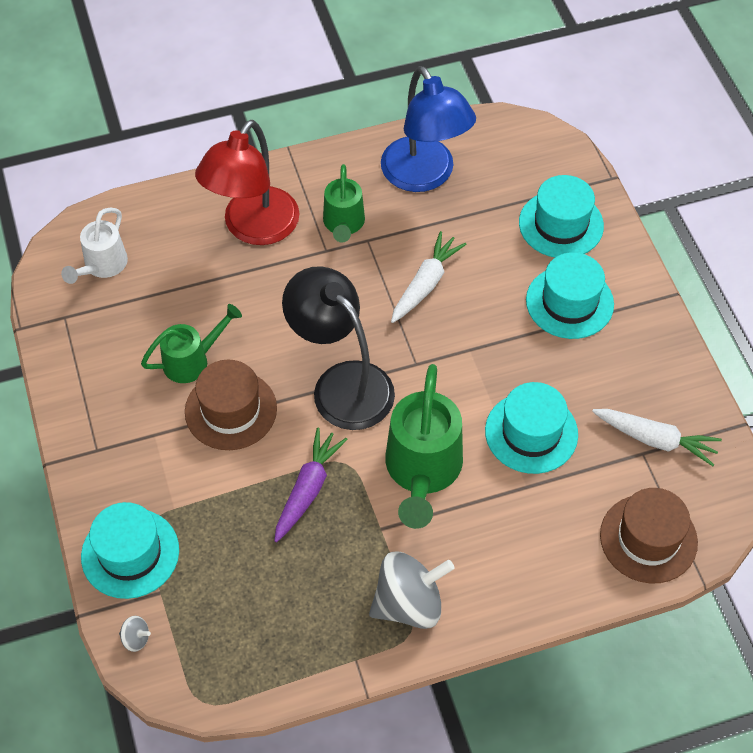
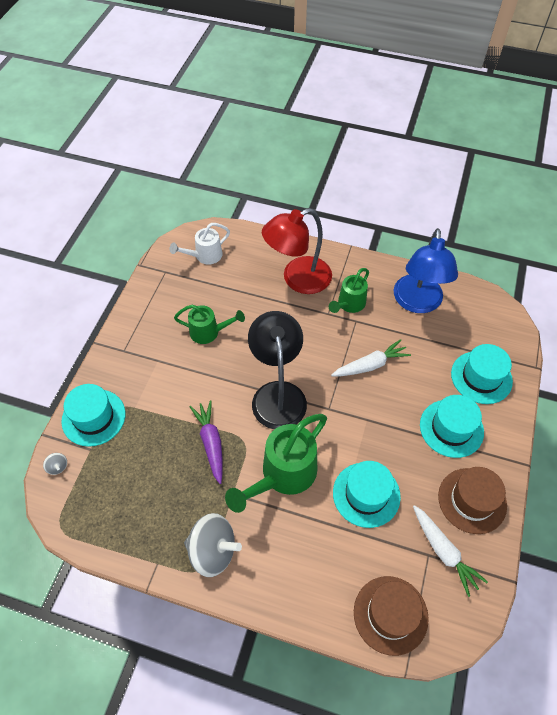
camera: 35 degrees right, 0 degrees up
(231, 410) = (207, 371): brown hat -> brown hat (472, 500)
(307, 490) = (211, 443): purple carrot -> purple carrot turned 75 degrees counterclockwise

